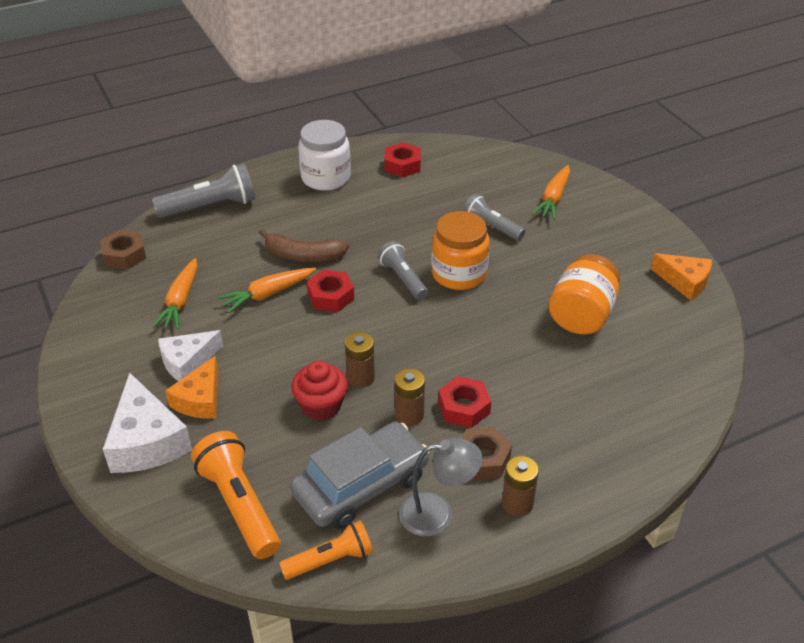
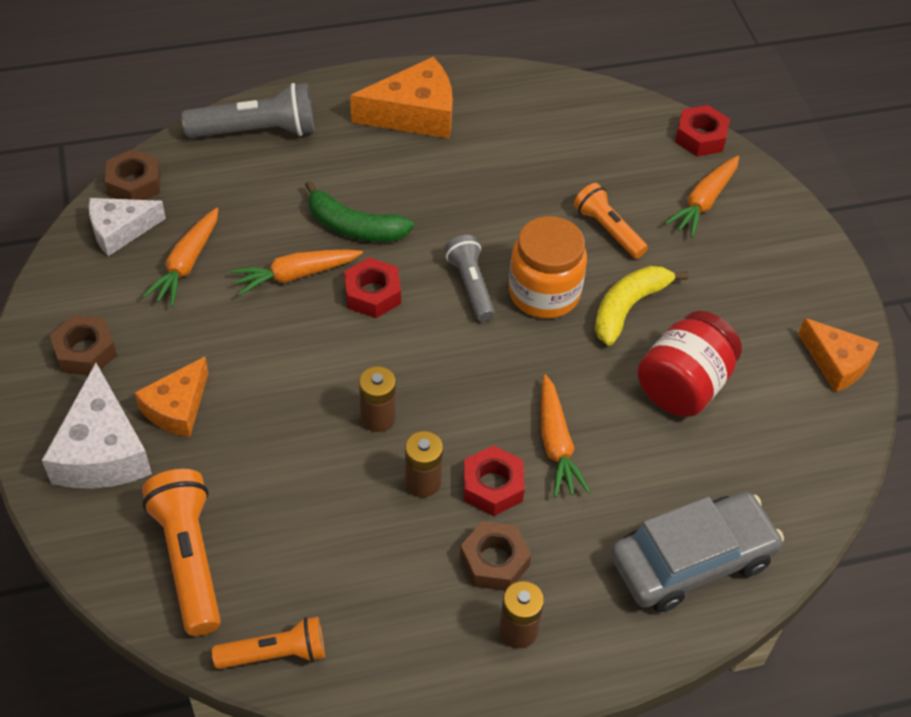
camera: 10 degrees right, 10 degrees up
(115, 374) = (85, 351): none -> brown nut
(187, 362) = (175, 352): white cheese -> white cheese (120, 230)
(303, 255) = (354, 227): brown banana -> green banana
(321, 406) = (319, 447): red cupcake -> none
(325, 178) = (414, 114): white jar -> orange cheese
(361, 485) = (338, 564): grey car -> grey car (692, 560)
(402, 165) = (519, 112): red nut -> red nut (700, 137)
(437, 514) = (418, 622): grey lamp -> none
(491, 227) = (608, 230): grey flashlight -> orange flashlight
(502, 370) = (556, 444): none -> orange carrot
(523, 273) = (628, 307): none -> yellow banana
(581, 315) = (683, 386): orange jar -> red jar

